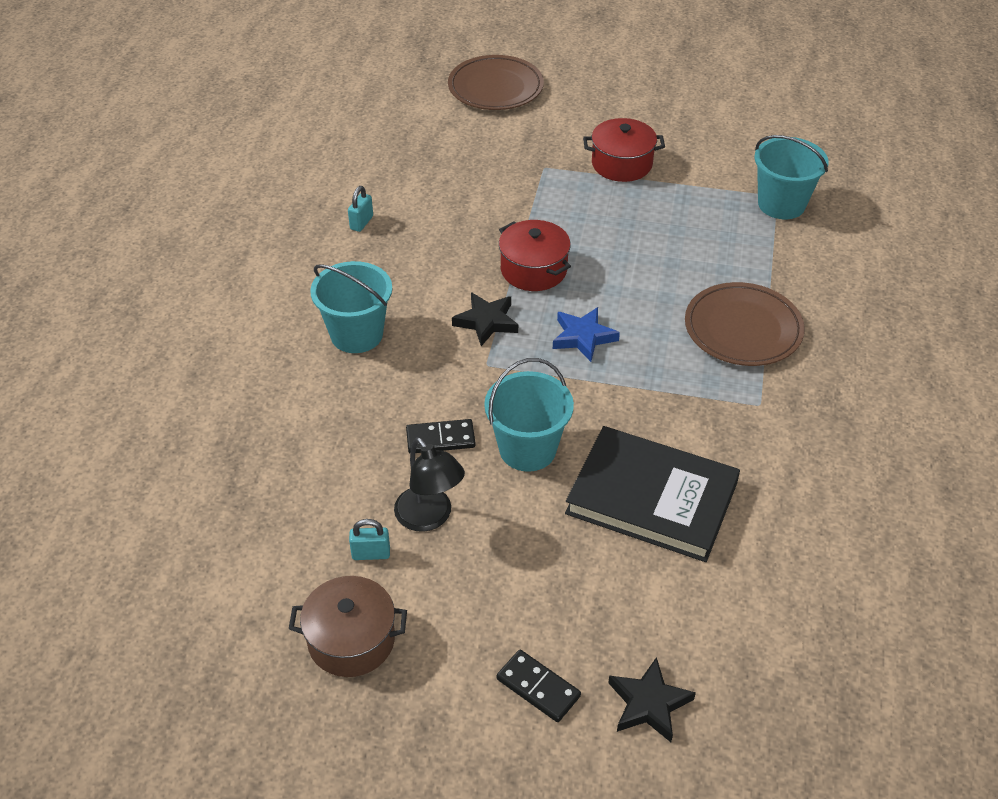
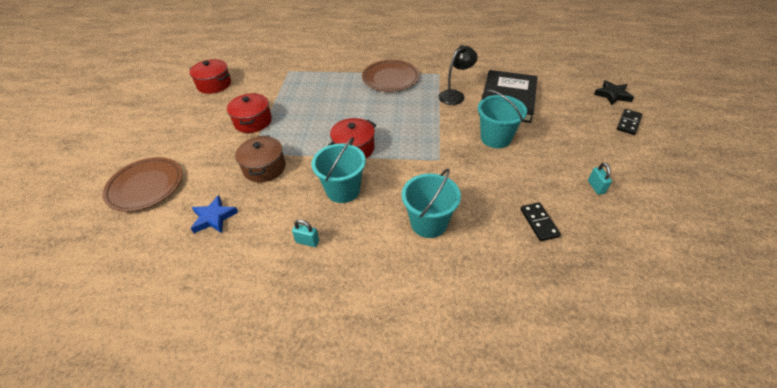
camera: 95 degrees left, 0 degrees up
(351, 640) = (652, 186): brown pot -> brown pot (264, 168)
(429, 517) = (559, 168): black lamp -> black lamp (455, 95)
(440, 438) = (502, 171): black domino -> black domino (539, 223)
(486, 321) = (403, 163): black star -> none
(583, 337) = (408, 126): blue star -> blue star (214, 218)
(733, 116) = (214, 84): none -> red pot
(781, 204) = (295, 69): turquoise bucket -> turquoise bucket (343, 190)

